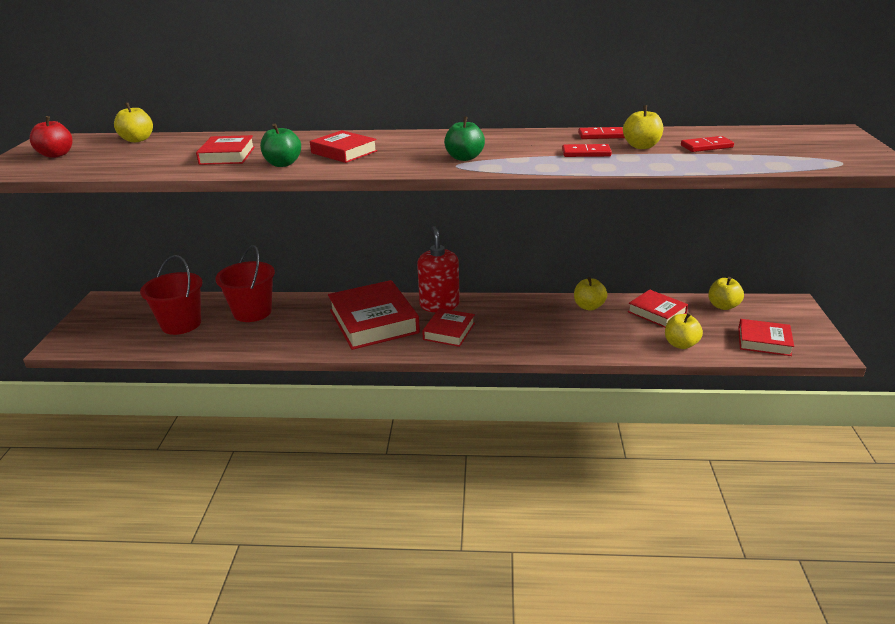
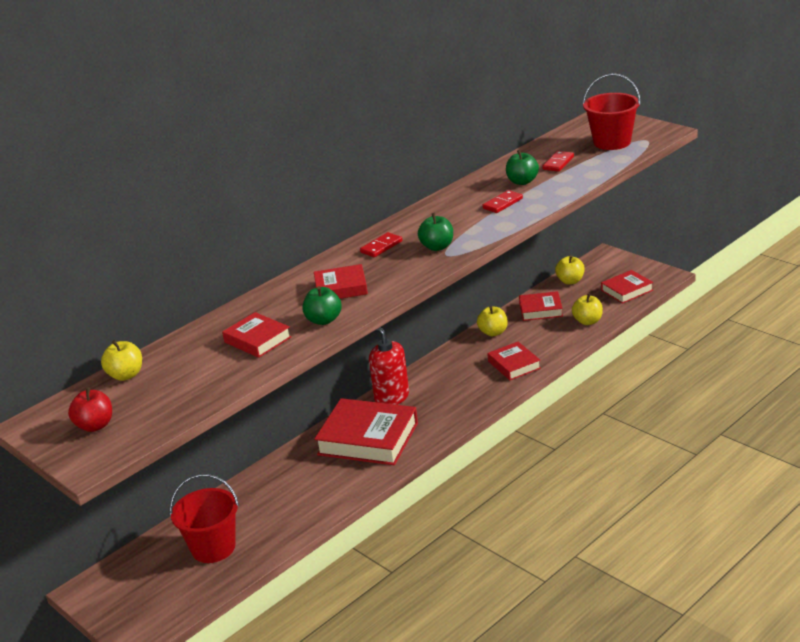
camera: 45 degrees left, 0 degrees up
(252, 312) = (254, 499): red bucket -> red bucket (612, 142)
(449, 331) = (435, 408): red book -> red book (514, 365)
(601, 135) = (479, 185): red domino -> red domino (381, 247)
(641, 146) = (522, 181): yellow apple -> green apple

